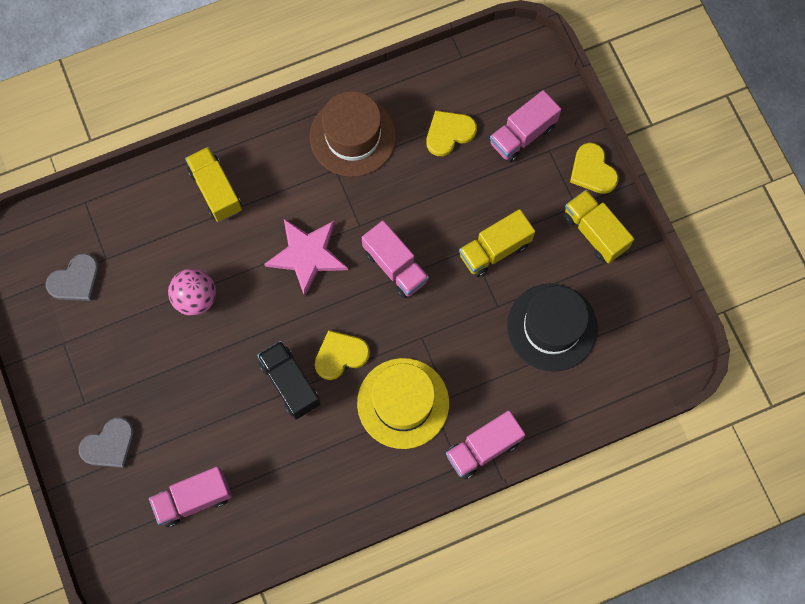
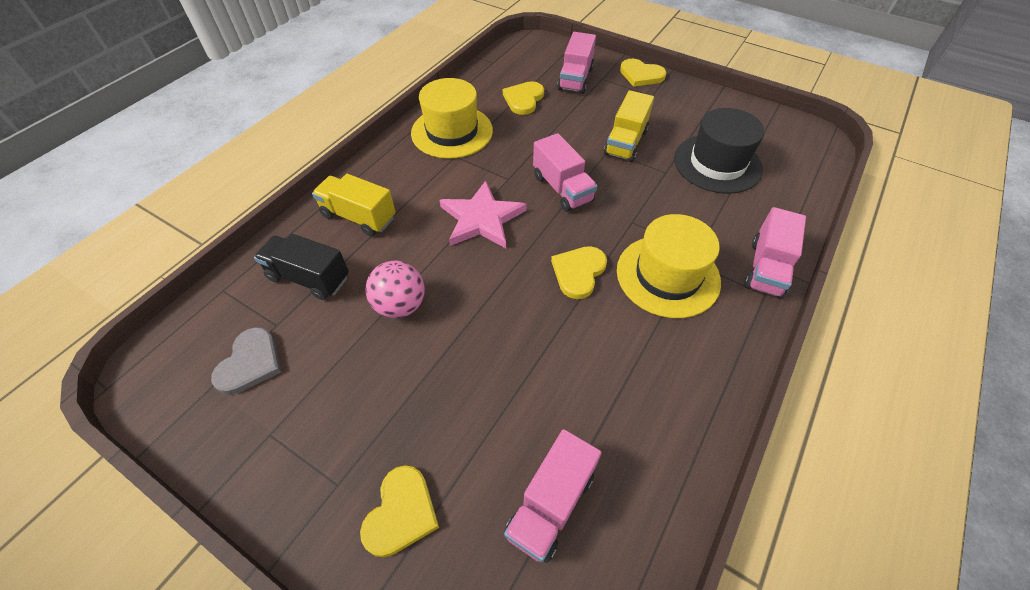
camera: 35 degrees left, 20 degrees down
(109, 445) = (401, 513): grey heart -> yellow heart
(290, 383) = (554, 321): black truck -> black truck (309, 278)
(353, 136) = (452, 132): brown hat -> yellow hat
(395, 266) = (562, 188): pink truck -> pink truck turned 45 degrees clockwise
(594, 232) = (680, 102): yellow truck -> none

